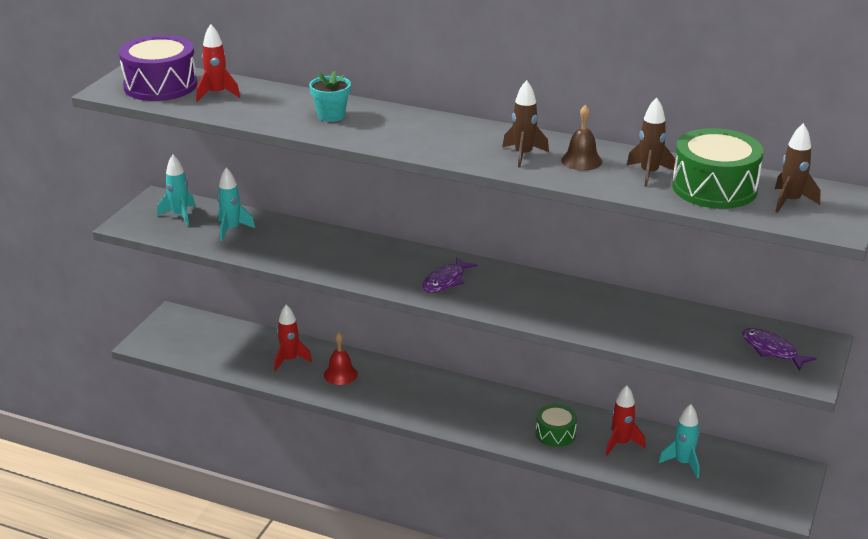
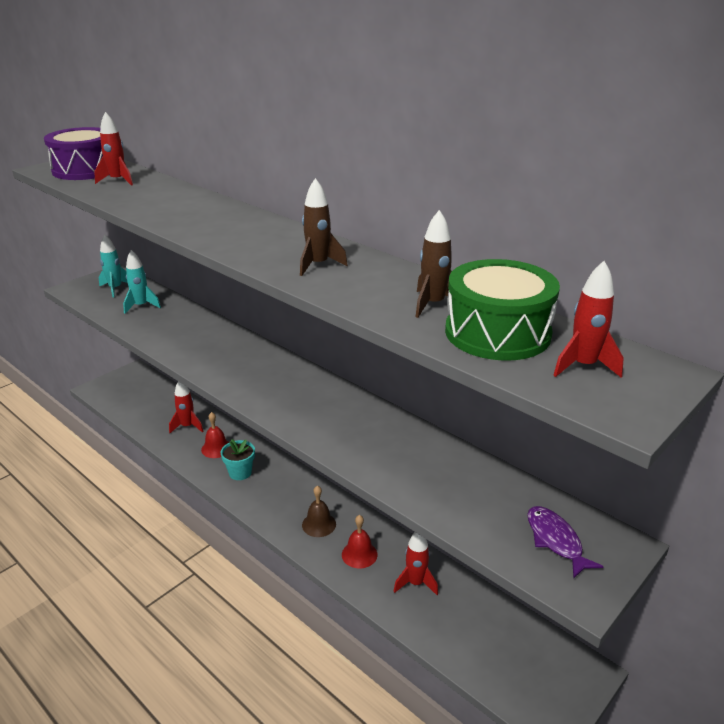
camera: 20 degrees right, 0 degrees up
(331, 115) = (185, 208): turquoise flower pot -> turquoise flower pot (240, 472)
(446, 281) = (271, 384): purple fish -> none
(555, 433) = (359, 554): green drum -> red bell
(581, 161) = (372, 280): brown bell -> brown bell (319, 524)
(683, 463) = (466, 624): turquoise rocket -> none
(790, 201) = (583, 366): brown rocket -> red rocket

